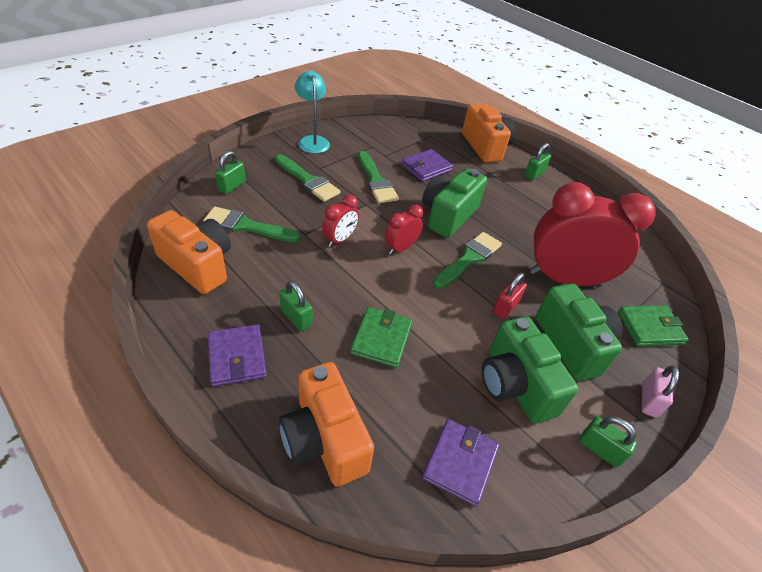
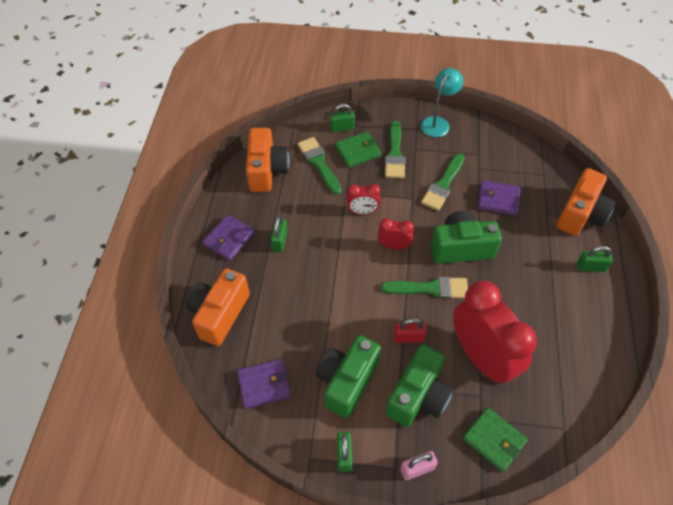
camera: 55 degrees right, 10 degrees up
(381, 339) = (308, 290): green wallet -> green wallet (358, 151)

